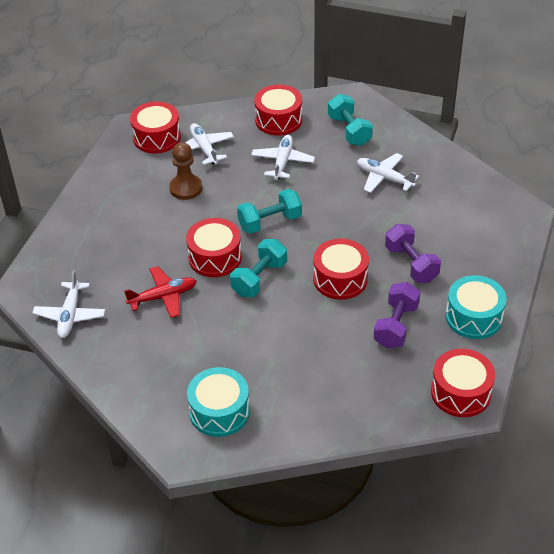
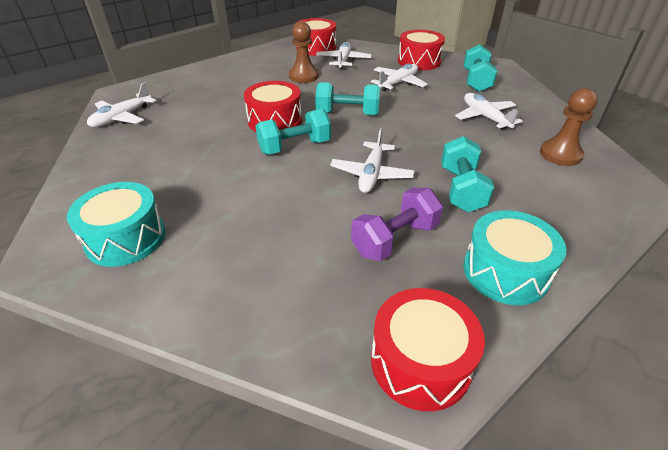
camera: 30 degrees right, 5 degrees down
(163, 297) = (202, 131): red plane -> none
(340, 279) = (371, 174): red drum -> white plane
(411, 264) = (461, 189): purple dumbbell -> turquoise dumbbell
(460, 198) = (560, 154): none -> brown pawn

